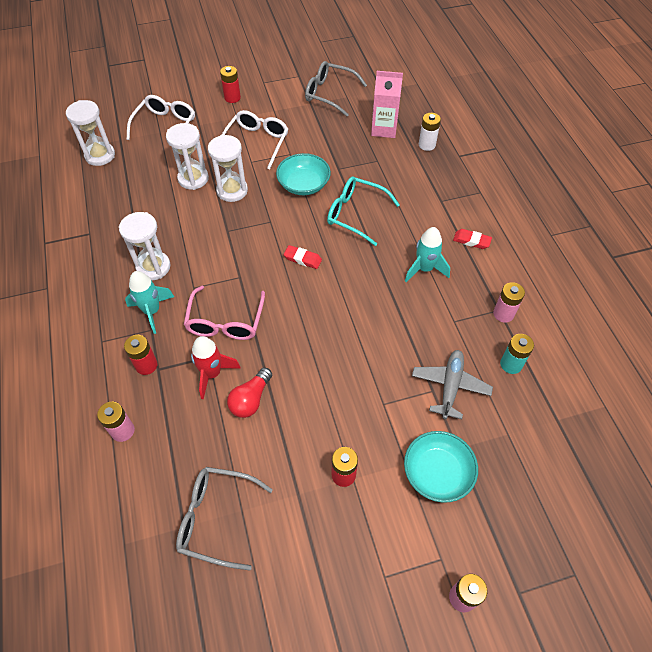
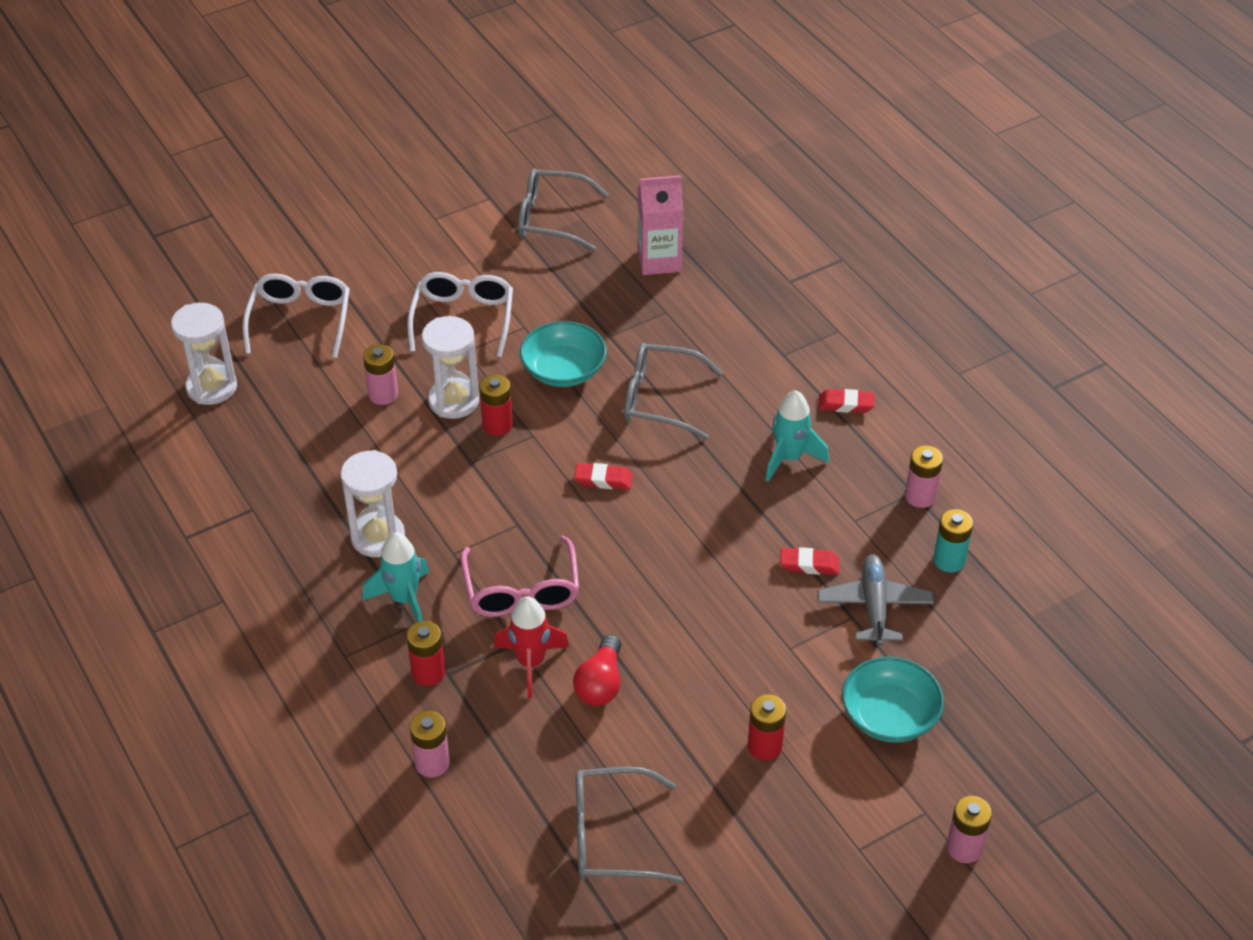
camera: 15 degrees left, 10 degrees down
(193, 178) = (383, 394): white hourglass -> pink battery
(232, 98) = (393, 254): red battery -> red battery (497, 425)
(356, 214) = (661, 399): turquoise glasses -> grey glasses
(415, 346) = (809, 564): none -> red eraser
(427, 145) = (734, 273): white battery -> none

